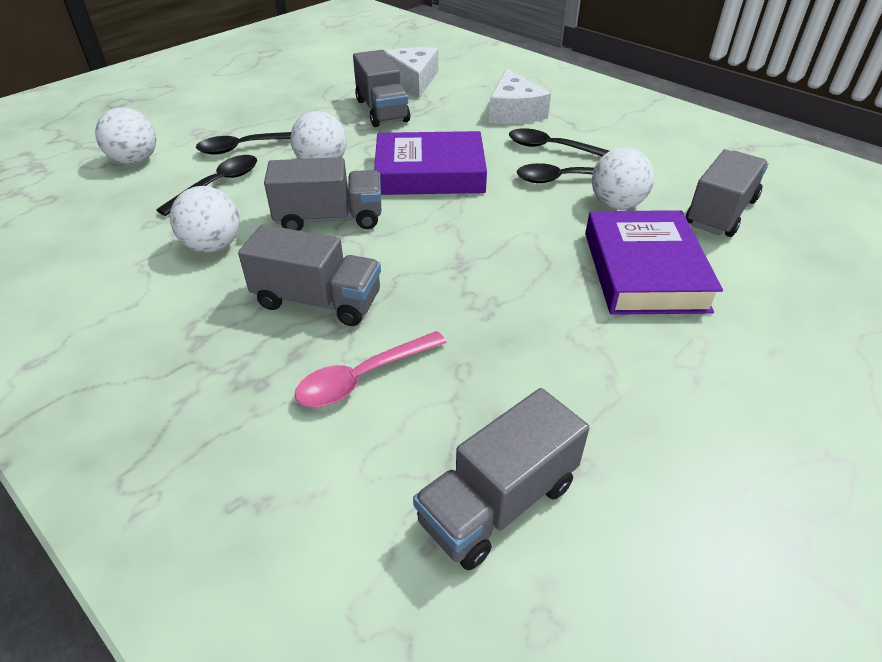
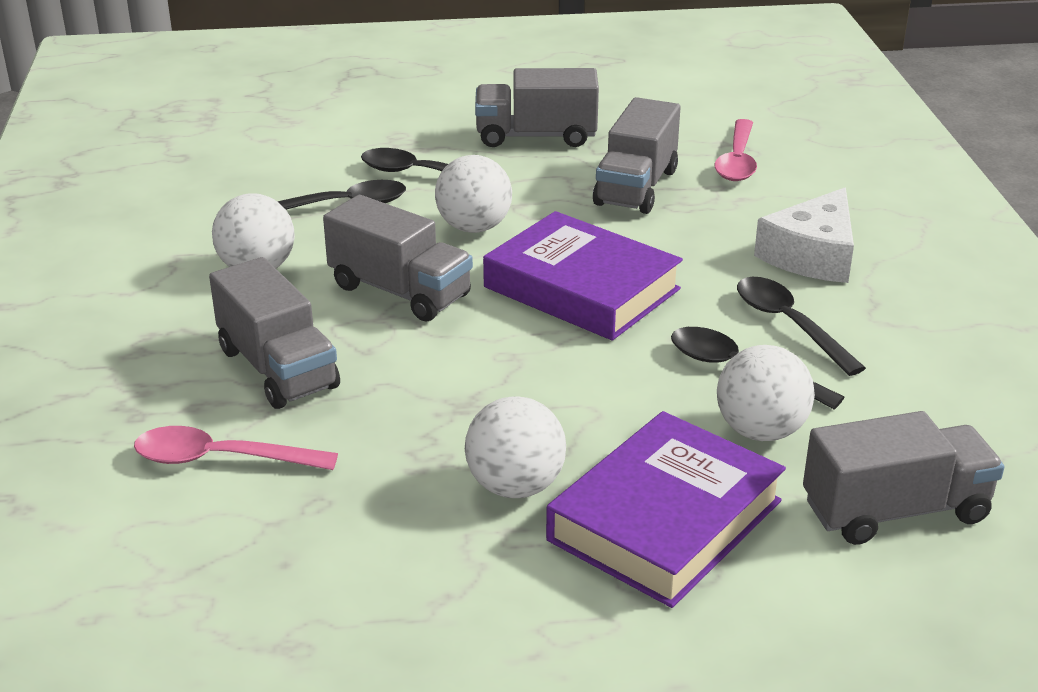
camera: 40 degrees right, 10 degrees down
(135, 161) = (298, 146): white ball -> white ball (515, 486)
(413, 80) = (737, 160): white cheese -> pink spoon
(498, 502) = (184, 626): grey truck -> grey truck (536, 136)

